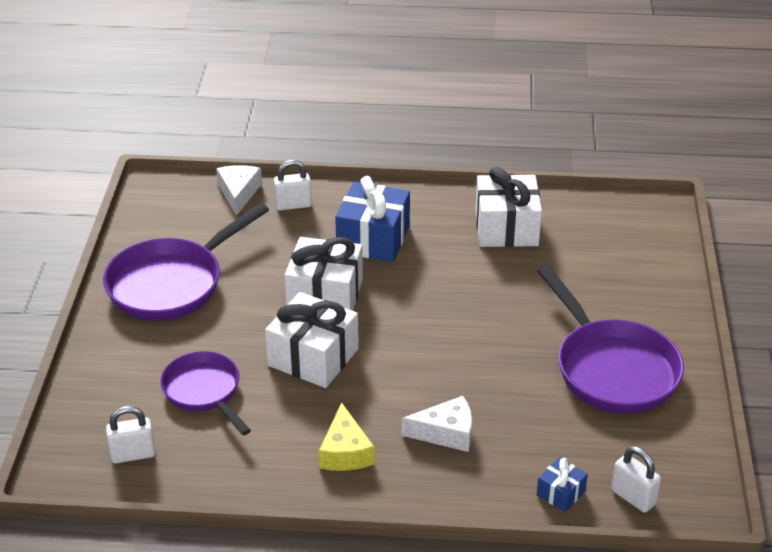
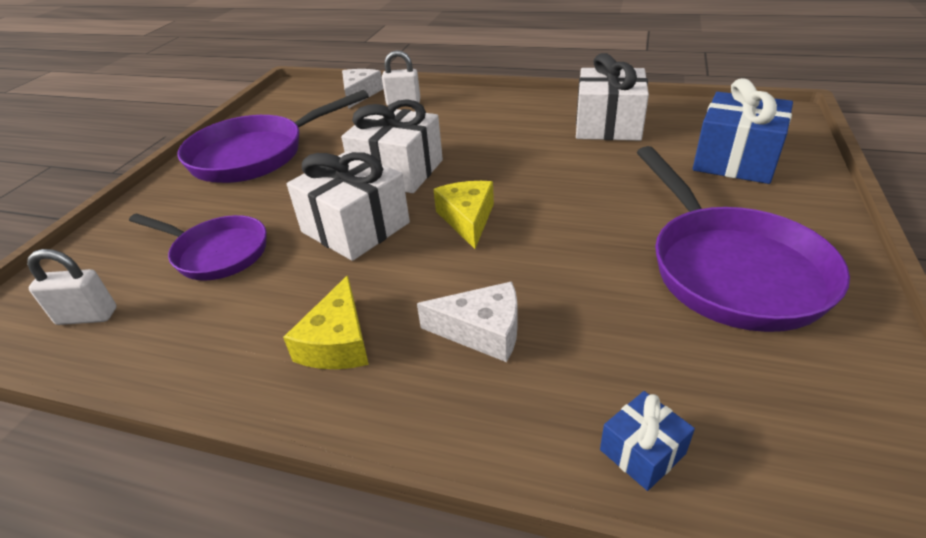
camera: 15 degrees right, 0 degrees up
(204, 391) = (217, 253): purple pan -> purple pan turned 135 degrees clockwise
(373, 239) = (467, 129): blue gift -> blue gift (735, 160)
(406, 341) = (467, 219): none -> yellow cheese
(633, 497) = (775, 479): white padlock -> none

